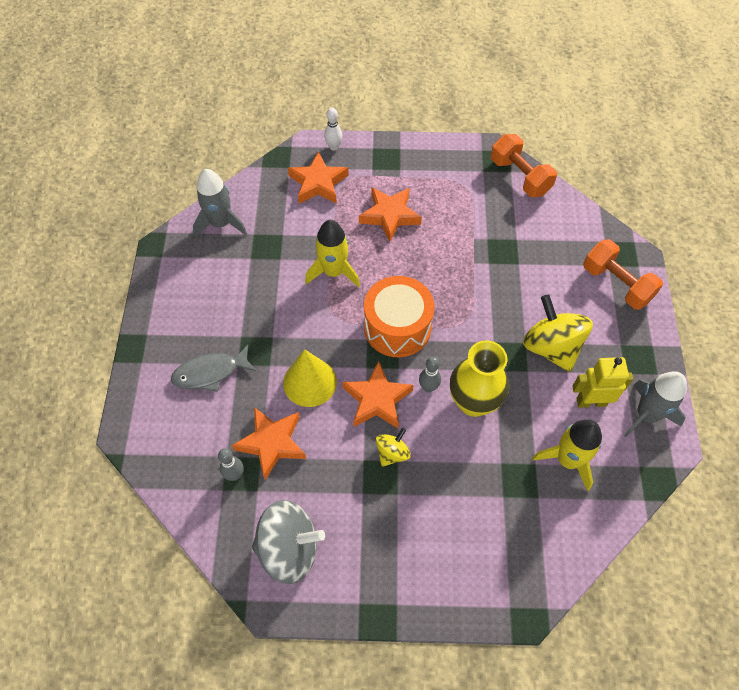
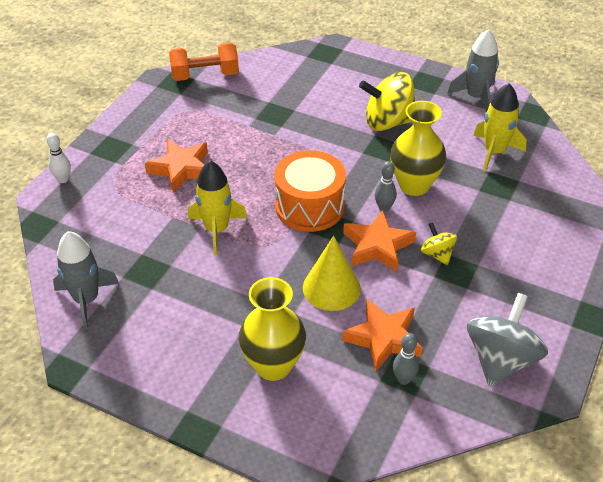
camera: 65 degrees left, 15 degrees down
(210, 373) = (273, 365): grey fish -> yellow vase
(318, 183) = (99, 206): orange star -> none
(591, 401) = (449, 120): yellow robot -> none
(616, 284) = (351, 66): orange dumbbell -> none

